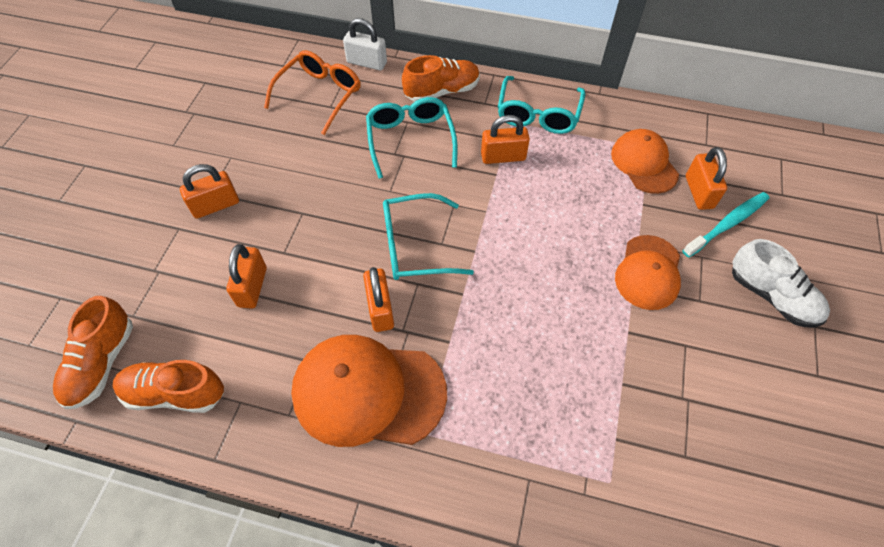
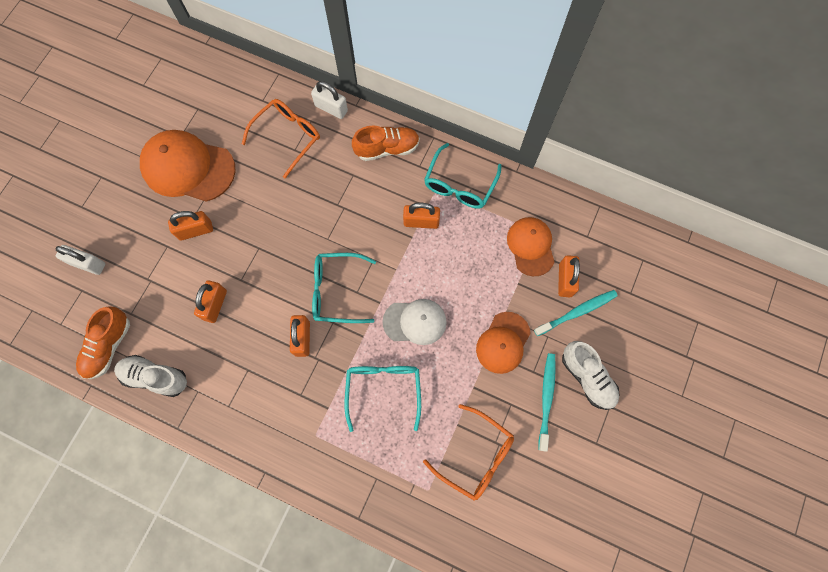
camera: 10 degrees right, 15 degrees up
(69, 264) = (88, 264): none -> white padlock
(175, 393) = (155, 377): orange shoe -> white shoe
(368, 392) = (283, 399): orange cap -> orange cap (188, 168)
(410, 140) = (352, 193): turquoise glasses -> turquoise glasses (383, 390)
(527, 266) = (415, 322): none -> white cap
(662, 421) = (476, 456): none -> orange glasses
(730, 330) = (546, 399): none -> turquoise toothbrush

